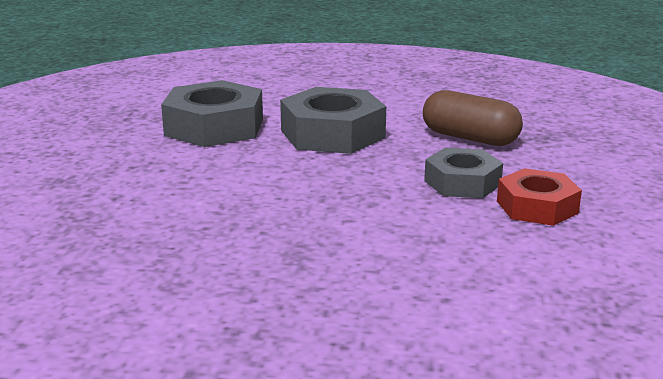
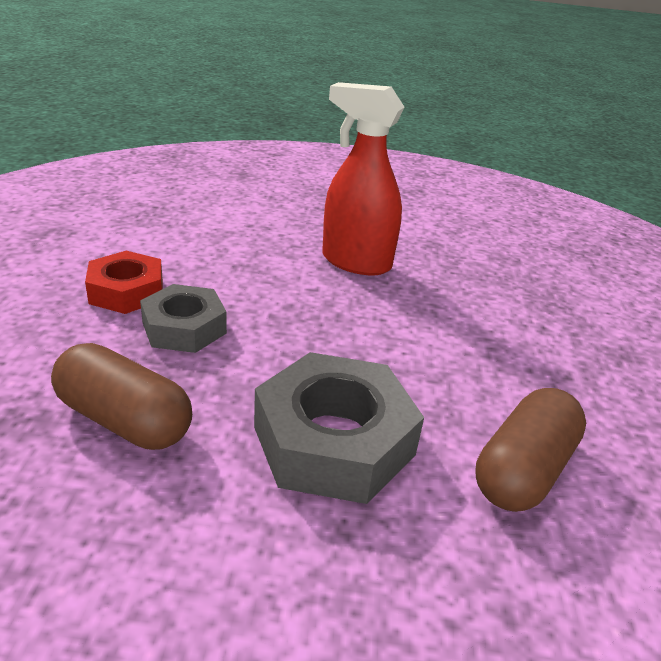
camera: 175 degrees right, 10 degrees up
(214, 127) = (523, 470): grey nut -> brown capsule
(294, 250) = (355, 262): none -> red spray bottle

